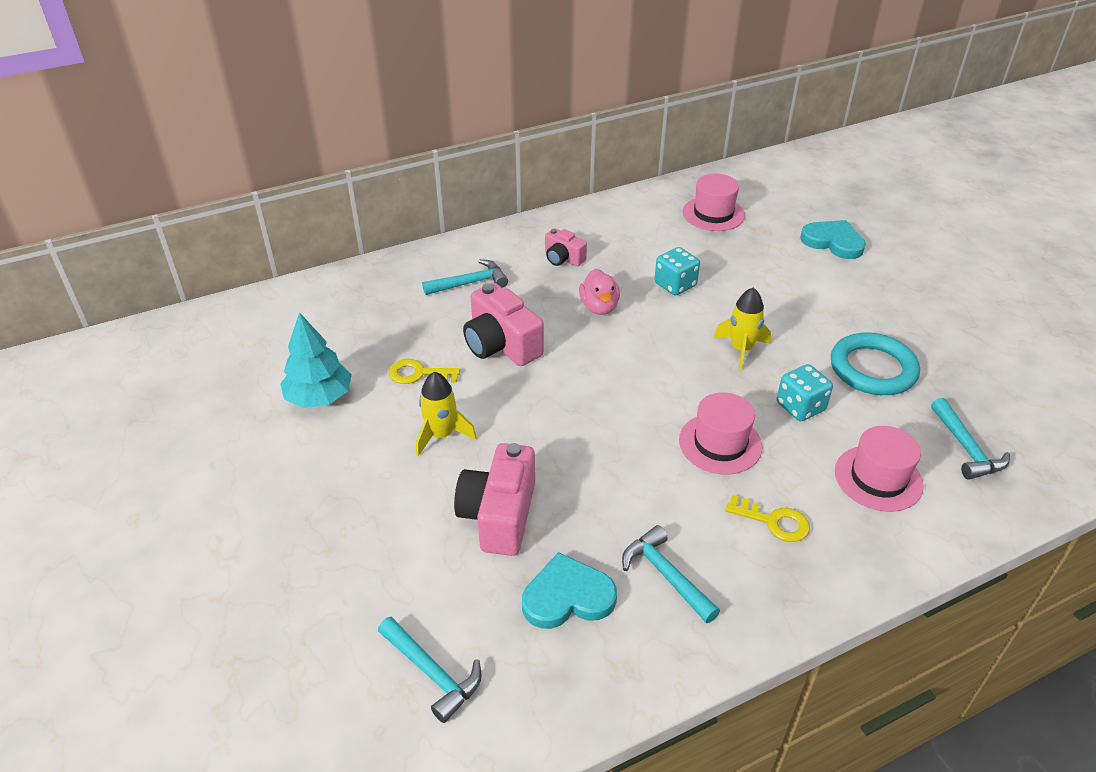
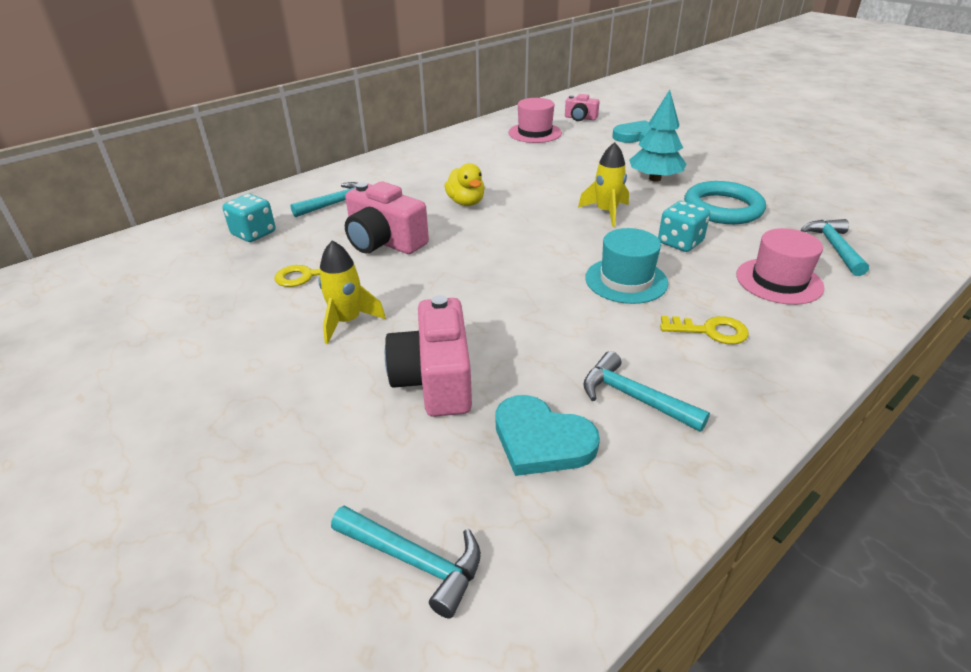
camera: 15 degrees left, 5 degrees down
(319, 397) = (202, 313): turquoise tree -> turquoise tree (655, 179)
(563, 258) = (419, 175): pink camera -> pink camera (580, 118)
(567, 596) = (541, 440): turquoise heart -> turquoise heart turned 120 degrees counterclockwise
(599, 307) = (466, 202): pink duck -> yellow duck
(675, 285) = (526, 179): turquoise dice -> turquoise dice (254, 233)
(720, 443) = (626, 280): pink hat -> turquoise hat
(966, 448) = (834, 247): turquoise hammer -> turquoise hammer turned 150 degrees counterclockwise

